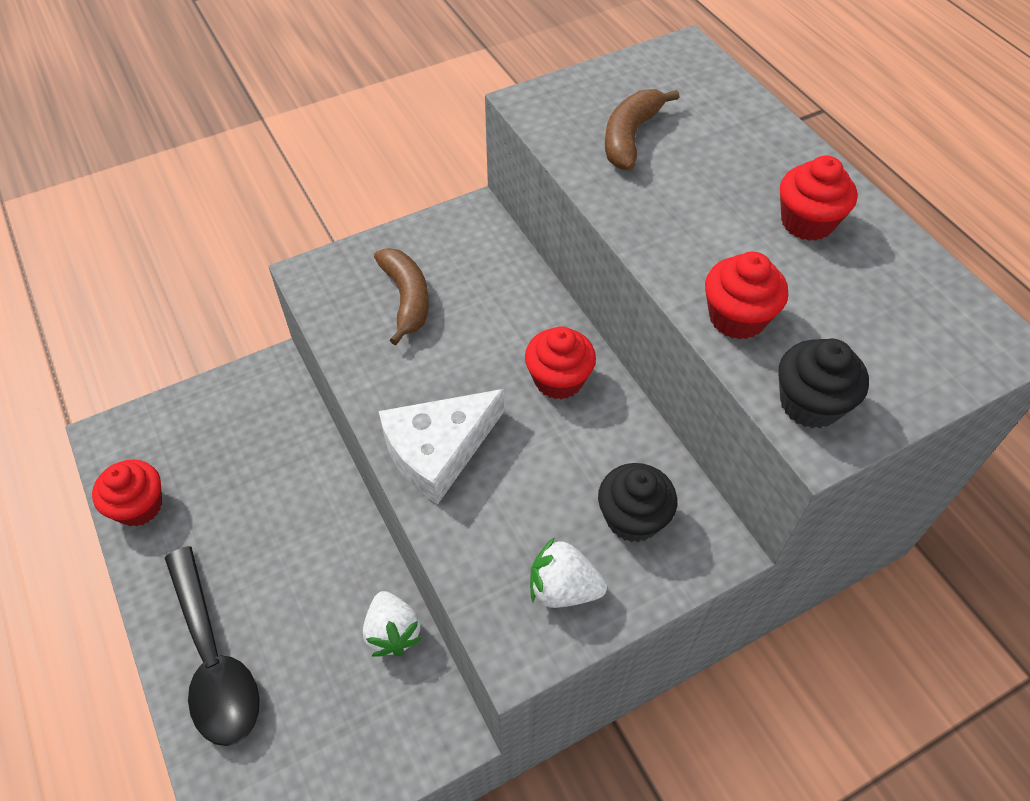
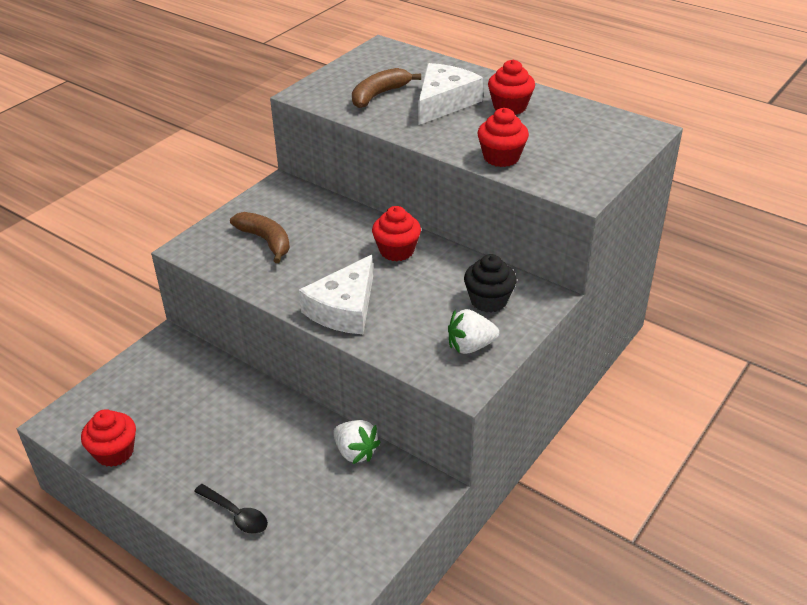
camera: 25 degrees left, 15 degrees down
(214, 659) = (236, 514): black spoon -> black spoon, size x0.53
(630, 137) = (379, 95): brown banana -> brown banana turned 45 degrees clockwise
(714, 181) = (444, 102): none -> white cheese
(810, 403) = (566, 181): black cupcake -> none

